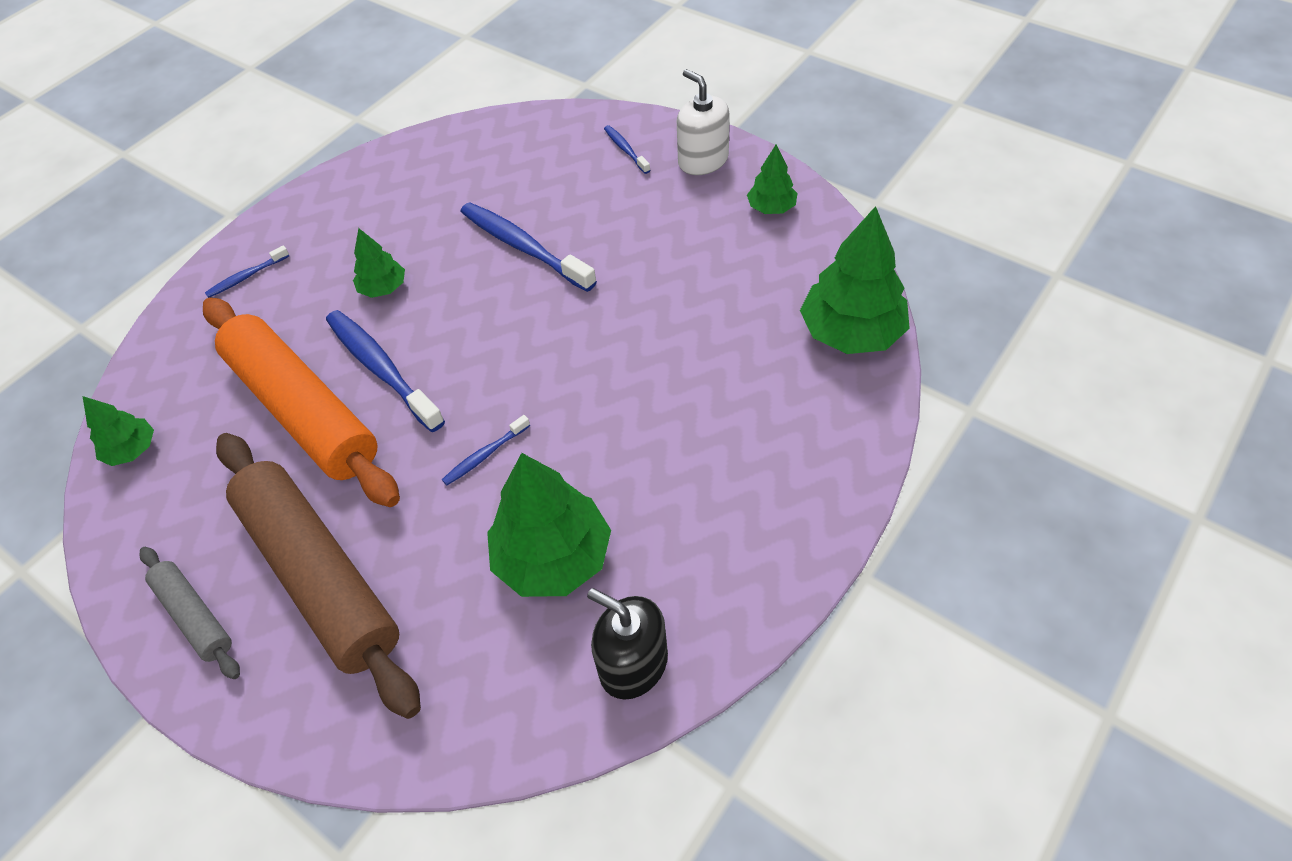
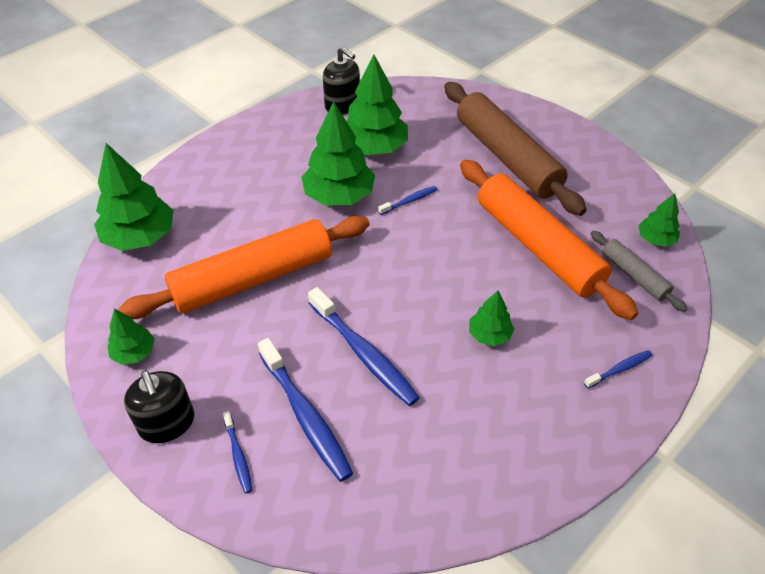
camera: 175 degrees left, 5 degrees down
(194, 616) = (575, 150): grey rolling pin -> grey rolling pin (634, 276)
(382, 369) = (483, 266): blue toothbrush -> blue toothbrush (305, 415)
(593, 446) = (339, 196): none -> green tree
(675, 304) = (253, 278): none -> orange rolling pin
(703, 160) = (167, 423): white soap dispenser -> black soap dispenser

